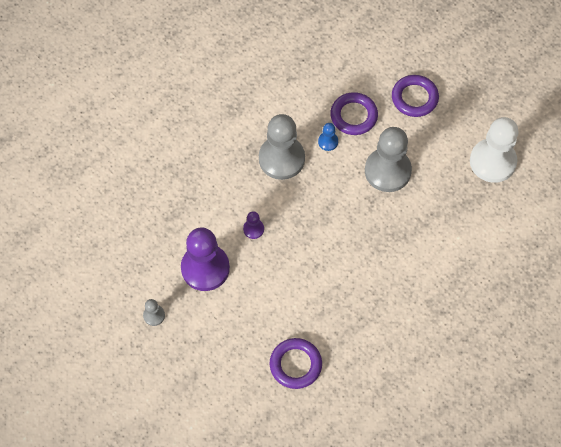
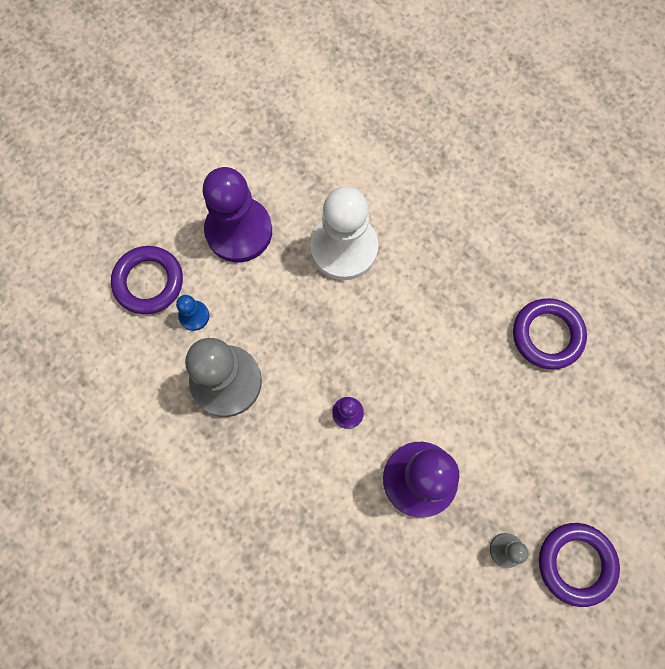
camera: 95 degrees left, 10 degrees up
(387, 171) = (239, 231): grey pawn -> purple pawn
(414, 98) = (117, 200): purple ring -> purple ring (576, 563)
(492, 161) = (217, 99): white pawn -> white pawn (344, 248)

